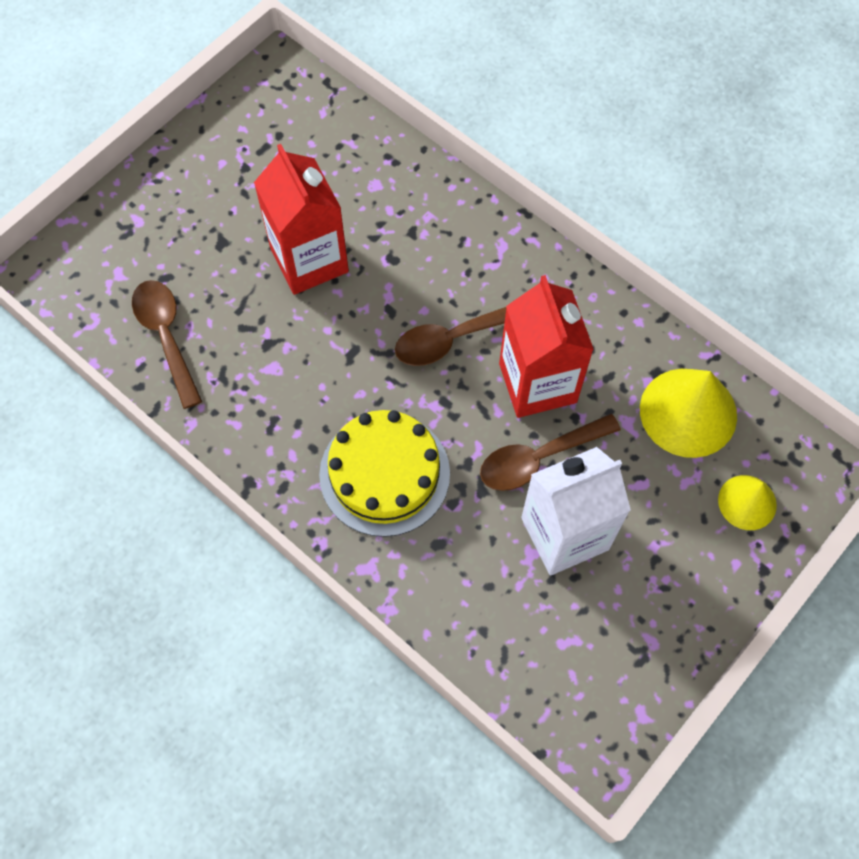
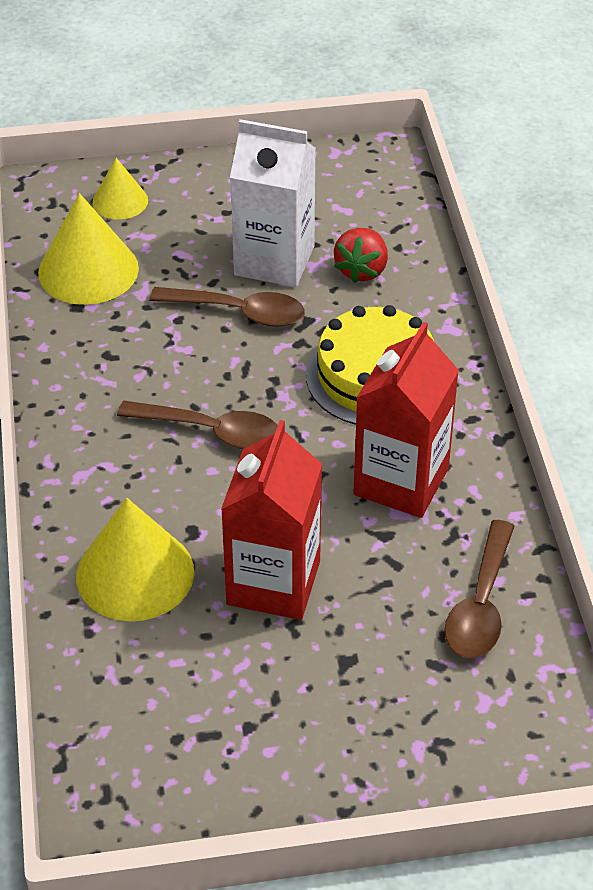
camera: 140 degrees left, 20 degrees down
(398, 207) = (135, 573): none -> yellow cone
(488, 578) = (361, 270): none -> red strawberry
(537, 383) = (179, 358): red carton -> red carton (401, 481)

